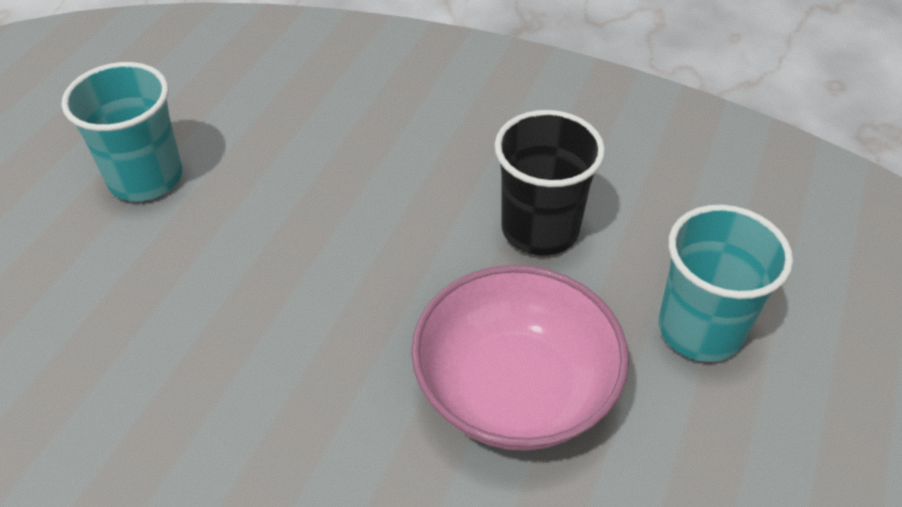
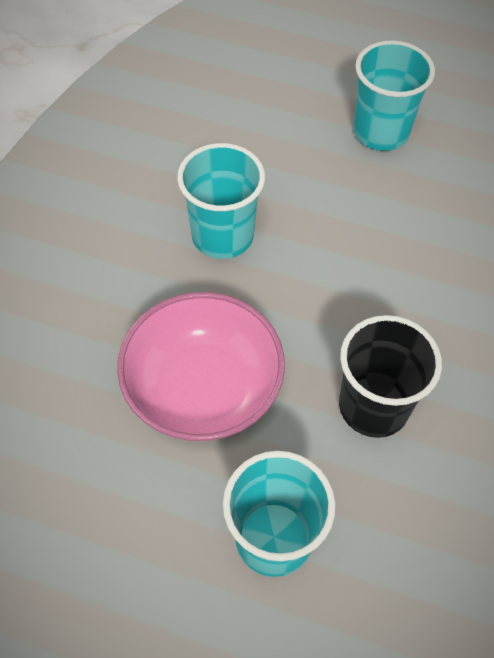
camera: 85 degrees right, 10 degrees up
(275, 358) = (222, 236): none -> turquoise cup

